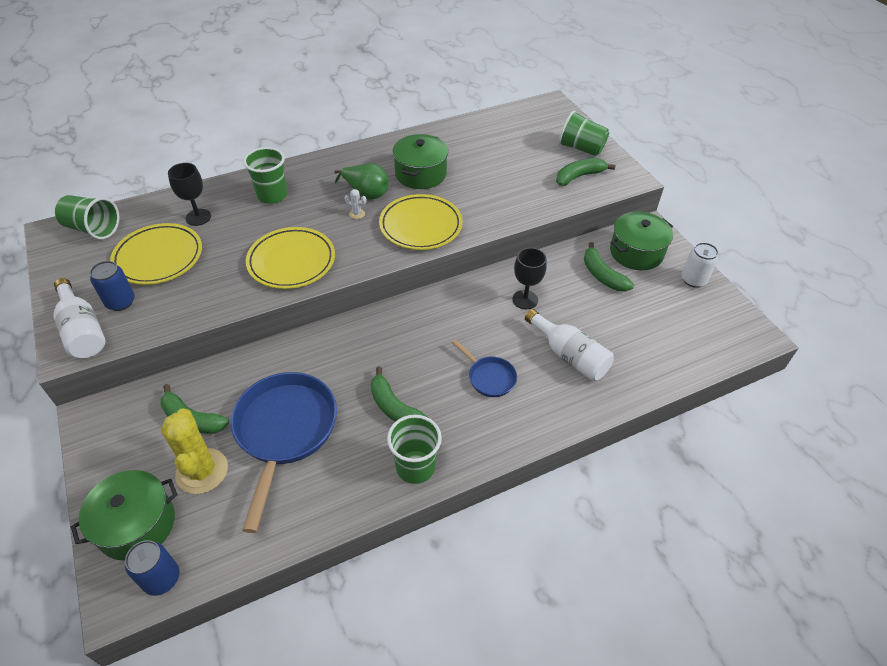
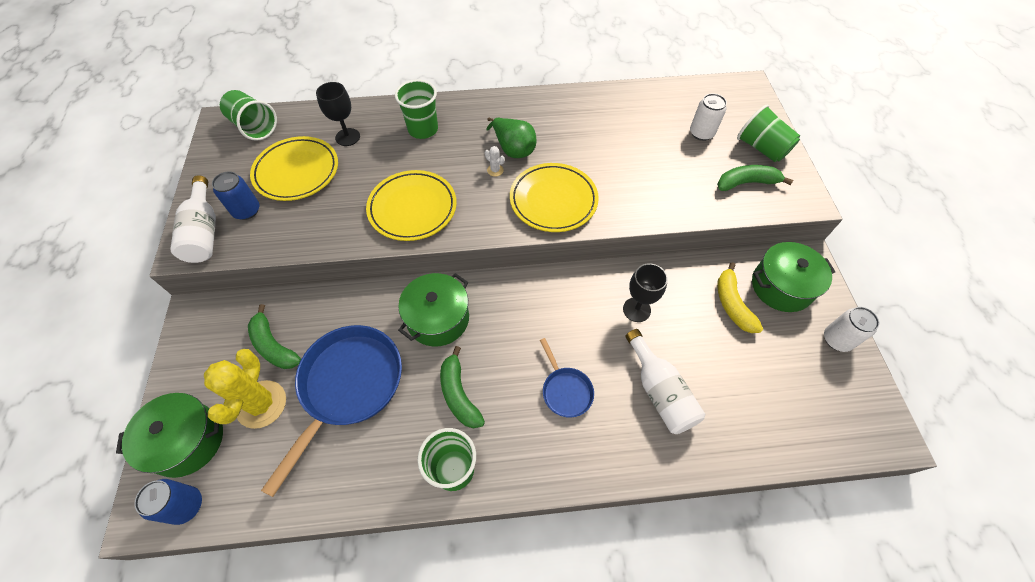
camera: 20 degrees right, 10 degrees up
(420, 174) = (576, 139): green pot -> green pot (438, 319)
(527, 147) = (701, 133): none -> white can
(602, 275) = (732, 304): green banana -> yellow banana

